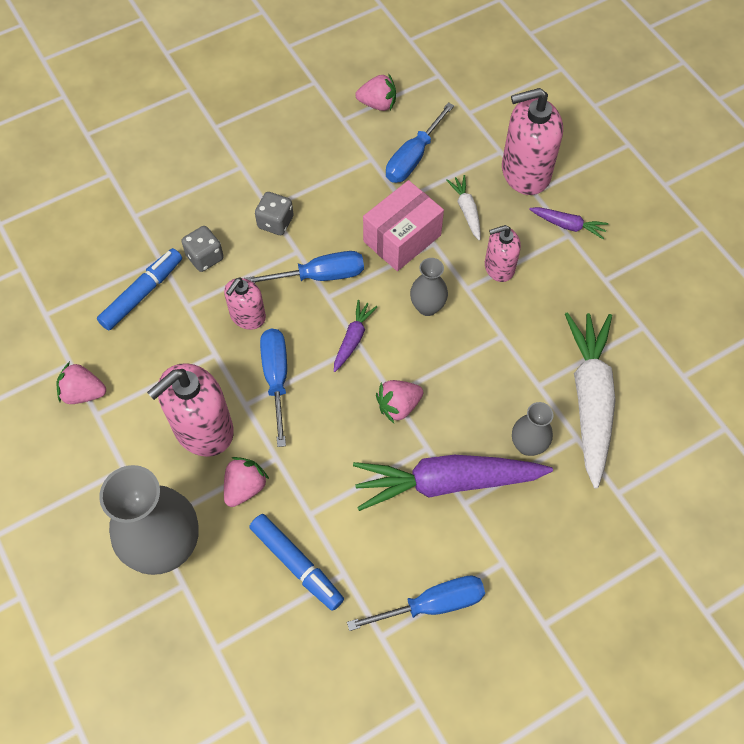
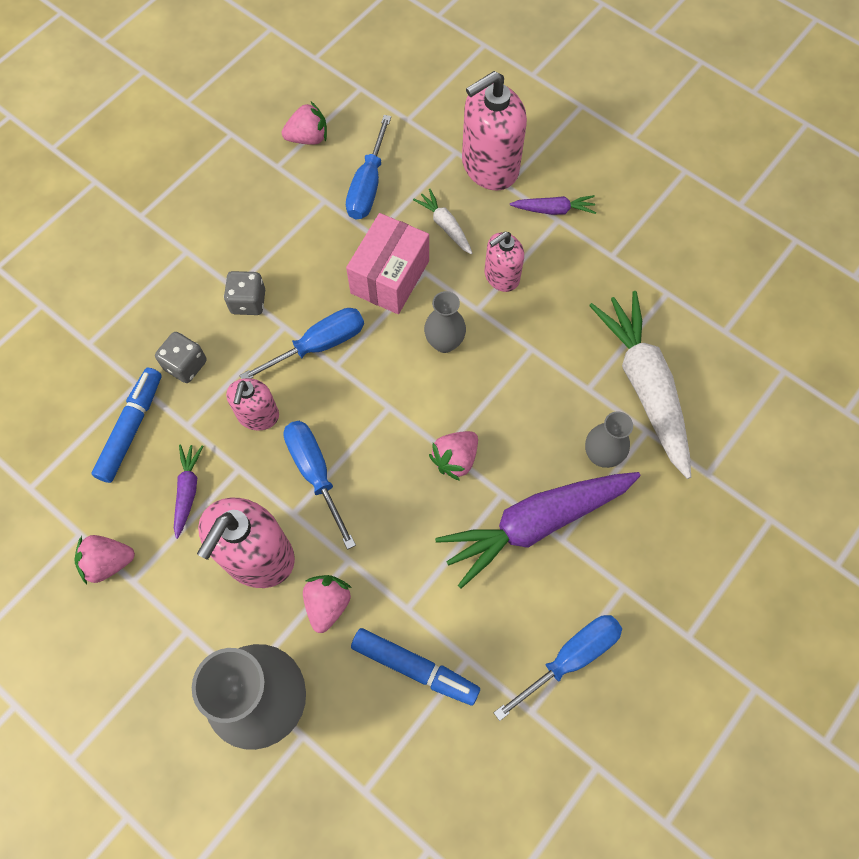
camera: 20 degrees left, 5 degrees up
(353, 339) = (380, 402): purple carrot -> purple carrot (188, 491)

